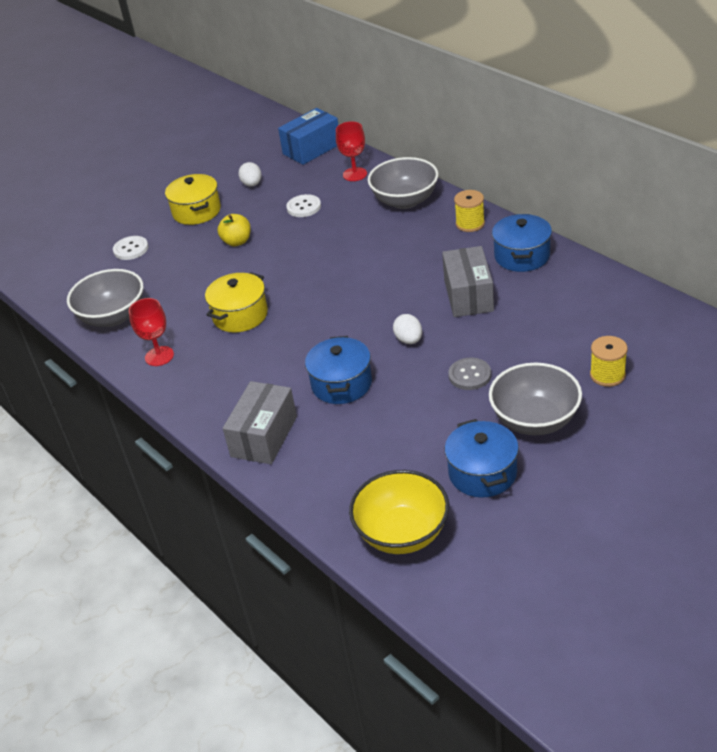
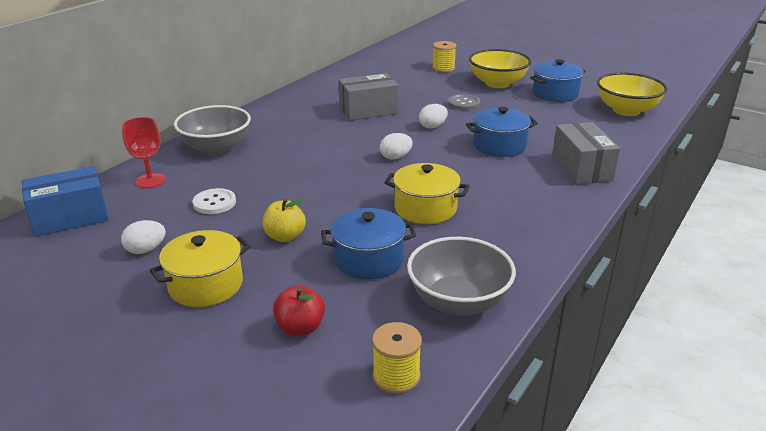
camera: 110 degrees left, 10 degrees down
(131, 249) = (300, 328): white button -> red apple
(159, 356) = (513, 246): red goblet -> none
(264, 436) = (581, 168): grey box -> grey box turned 75 degrees clockwise
(312, 149) = (70, 218): blue box -> blue box turned 60 degrees counterclockwise
(344, 306) = (395, 157): none -> white egg
(470, 224) = (262, 117): yellow spool -> yellow spool (396, 376)
(522, 256) = (312, 96): blue pot -> blue pot (368, 260)
(535, 420) = (497, 83): grey bowl -> yellow bowl

